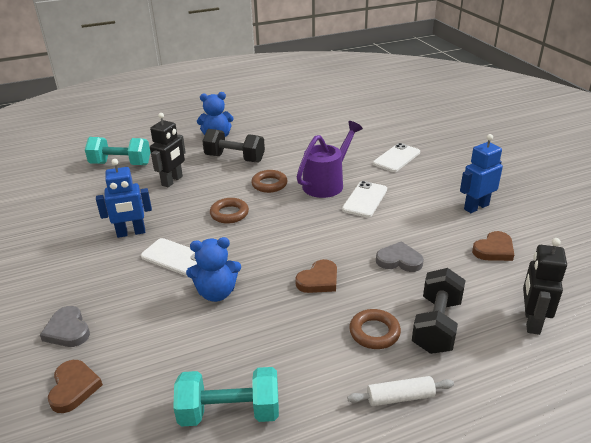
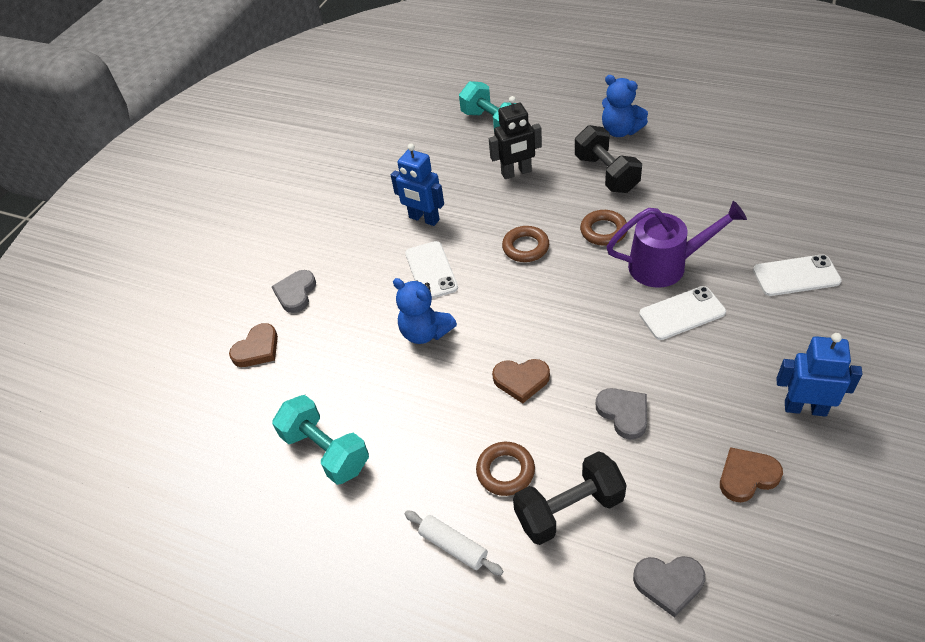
camera: 50 degrees right, 15 degrees up
(494, 250) = (747, 476): brown heart -> brown heart turned 150 degrees clockwise
(531, 322) = (669, 583): black robot -> grey heart

